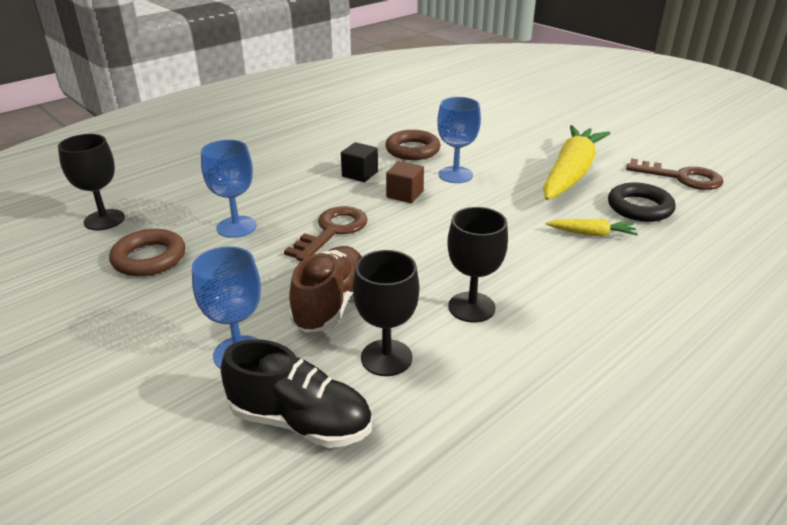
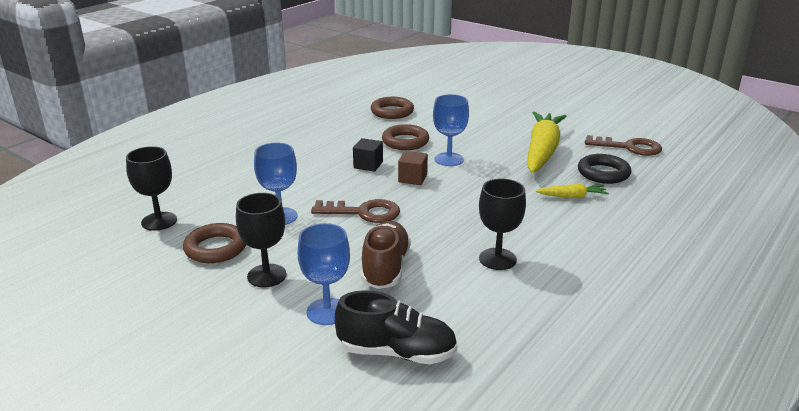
camera: 10 degrees left, 5 degrees down
(332, 231) = (364, 212): brown key -> brown key turned 75 degrees clockwise
(386, 358) = (445, 301): black goblet -> black goblet (266, 276)
(410, 115) = (392, 112): none -> brown ring

